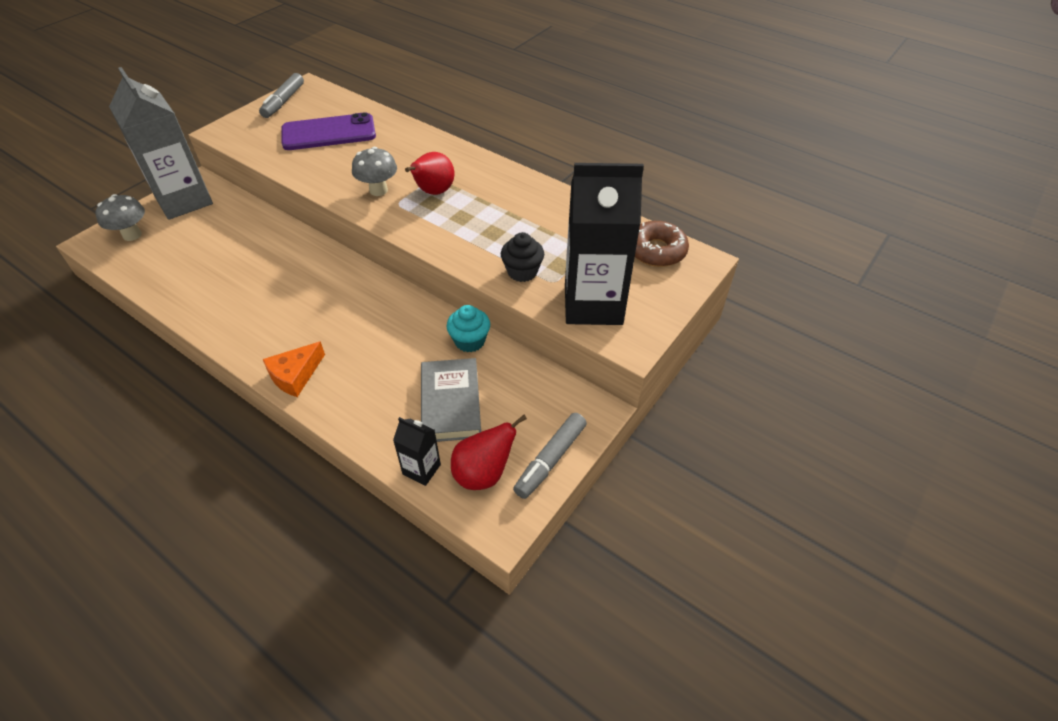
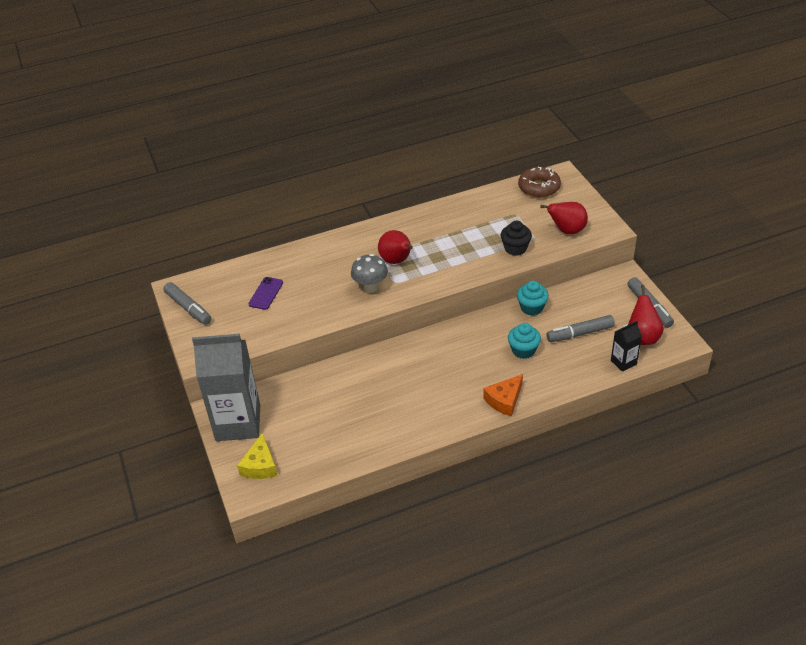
camera: 55 degrees left, 5 degrees down
(132, 235) = (260, 465): grey mushroom -> yellow cheese
(295, 375) = (504, 400): orange cheese -> orange cheese turned 60 degrees clockwise
(329, 133) = (266, 293): purple phone -> purple phone, size x0.52
(389, 361) = (523, 350): none -> turquoise cupcake
(451, 403) = (580, 333): grey book -> grey marker
(593, 304) = (567, 231): black carton -> red pear

